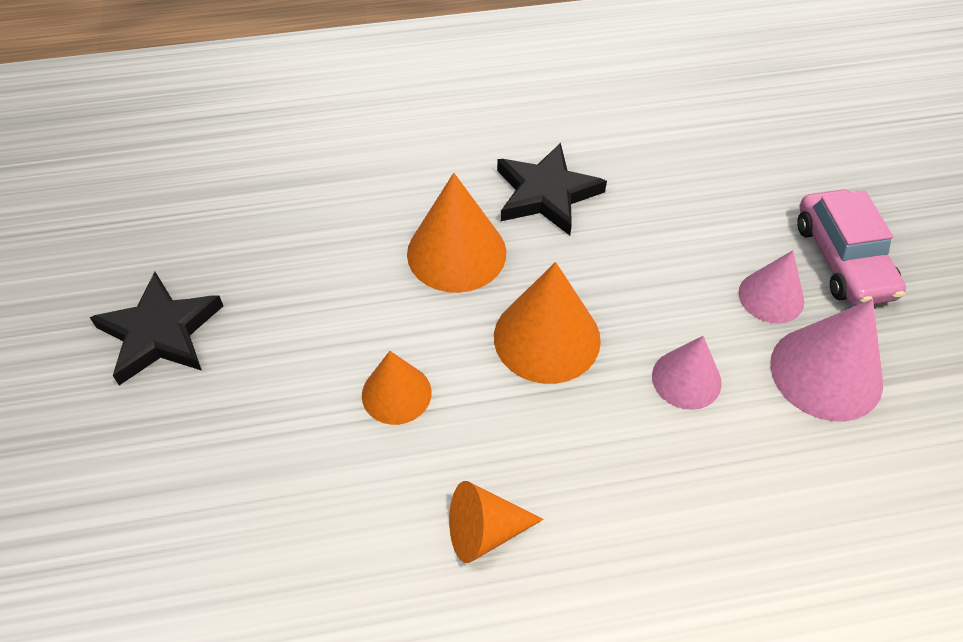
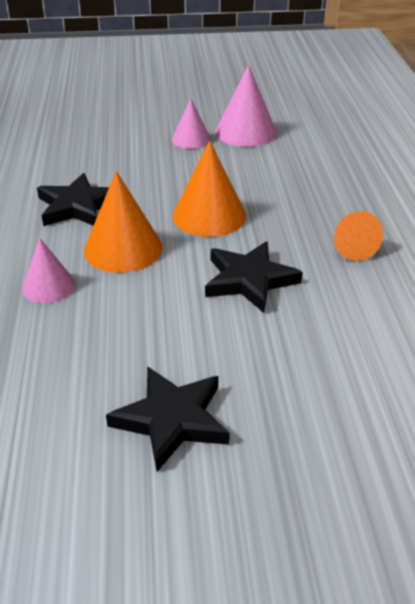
camera: 85 degrees left, 15 degrees down
(396, 393) = (249, 280): orange cone -> black star
(686, 379) = (246, 171): pink cone -> pink cone (48, 286)
(842, 259) = (169, 116): pink car -> none

